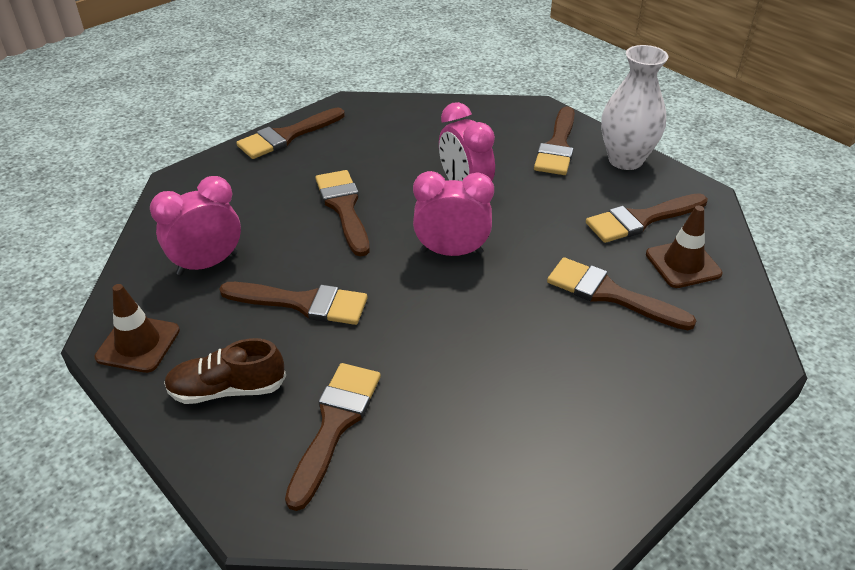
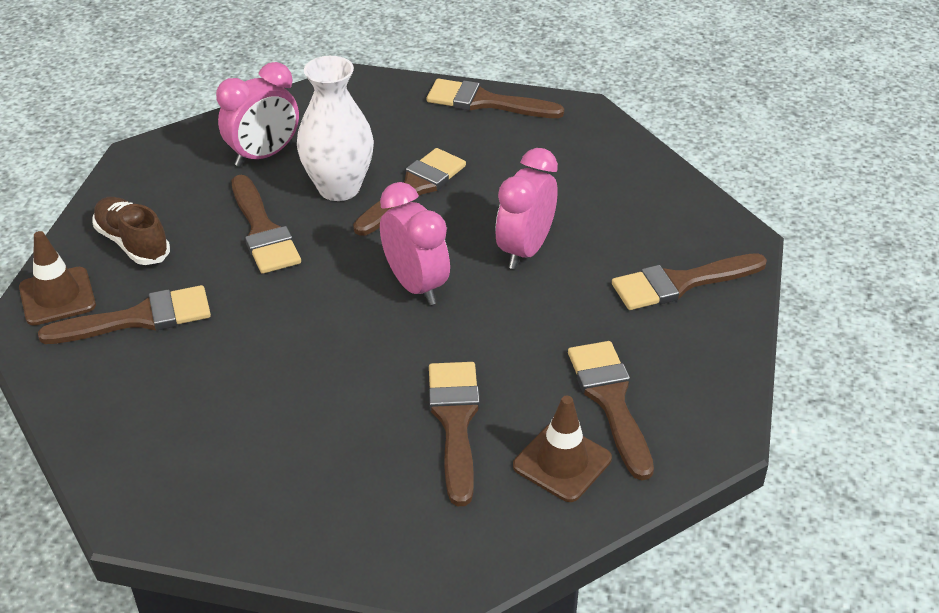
camera: 55 degrees right, 0 degrees up
(138, 344) = (144, 173): brown traffic cone -> brown traffic cone (57, 296)
(207, 264) = (264, 155): pink clock -> pink clock turned 120 degrees clockwise
(625, 160) = (716, 346): white vase -> white vase (339, 188)
(641, 220) = (610, 401): brown brush -> brown brush turned 45 degrees clockwise

